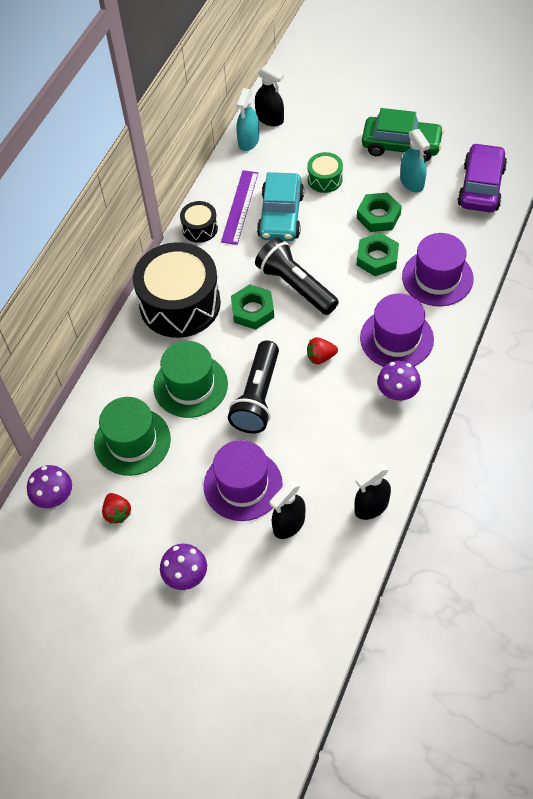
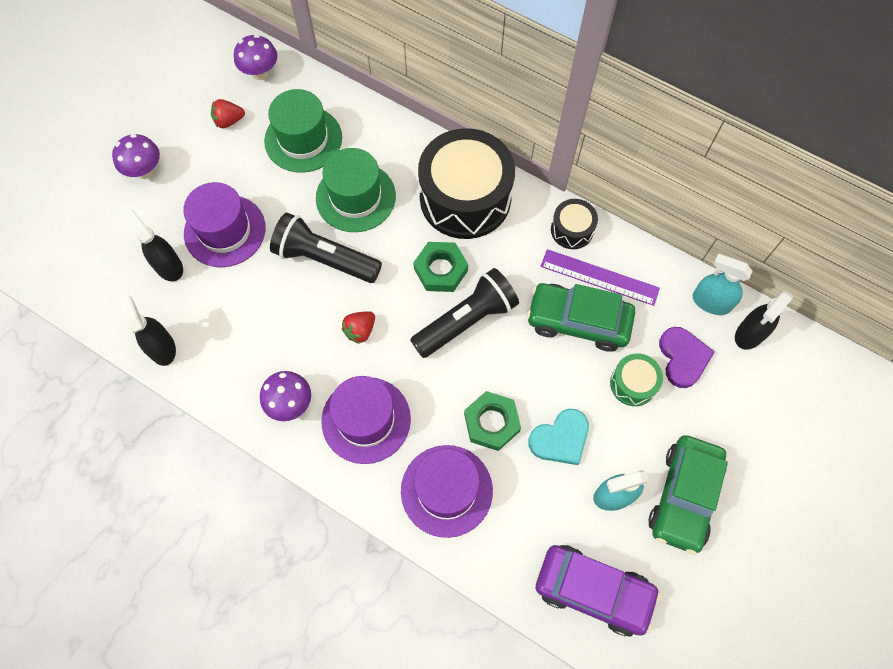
camera: 95 degrees right, 10 degrees up
(281, 216) = (578, 321): turquoise car -> green car
(297, 153) = (683, 358): none -> purple heart
(320, 357) = (360, 331): red strawberry -> red strawberry turned 135 degrees counterclockwise
(378, 216) = (560, 439): green nut -> turquoise heart

